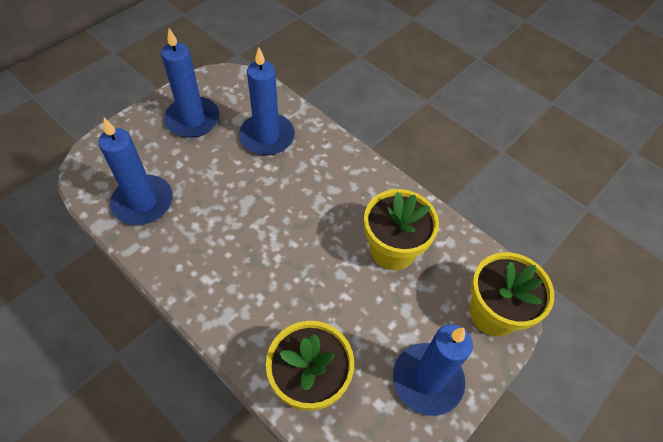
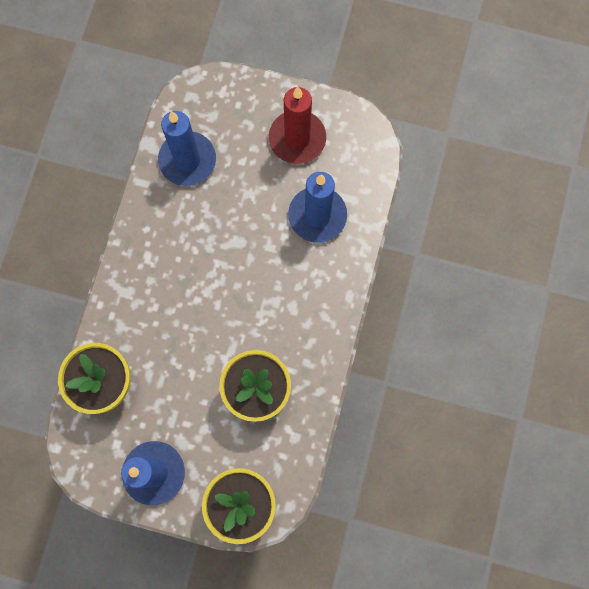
camera: 65 degrees right, 20 degrees up
(193, 119) = (297, 139): blue candle -> red candle

